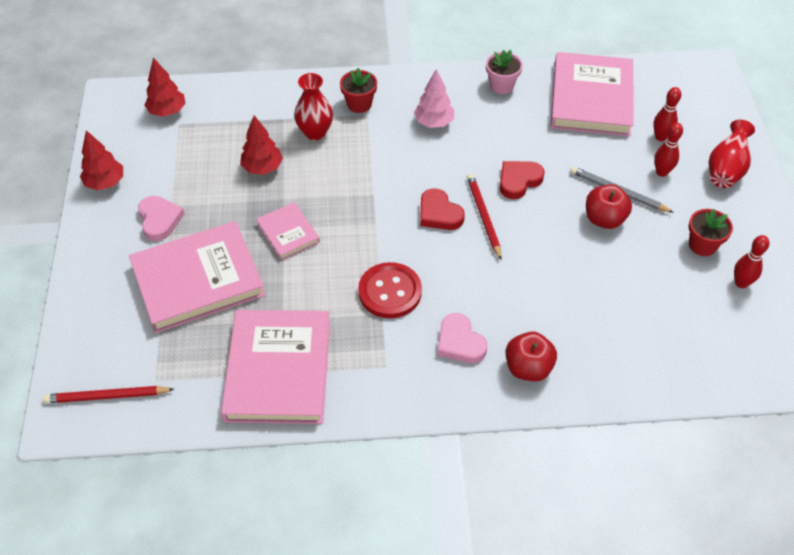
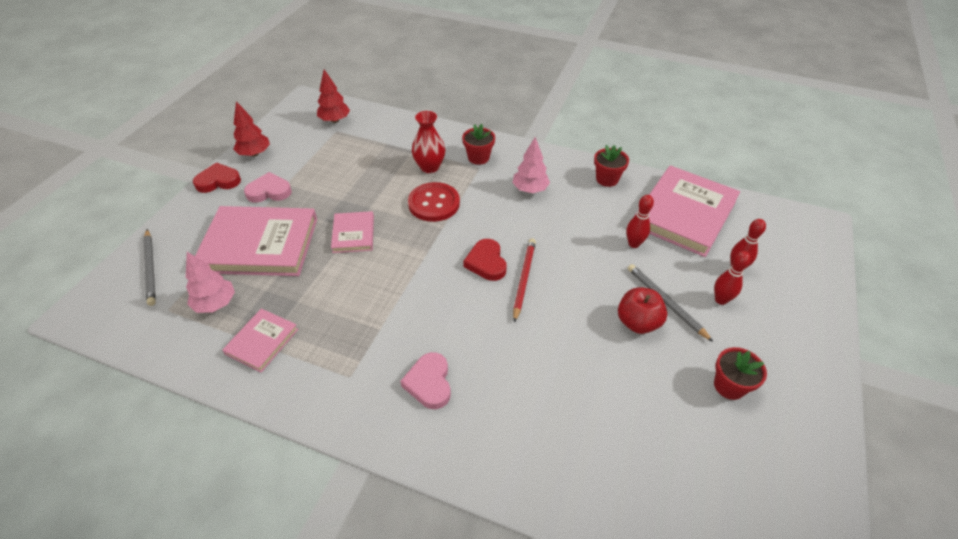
camera: 25 degrees right, 5 degrees down
(99, 348) = (151, 268): none -> grey pencil
(107, 396) = (124, 308): red pencil -> none
(159, 220) = (269, 191): pink heart -> pink heart turned 105 degrees counterclockwise
(201, 354) = (216, 303): none -> pink tree
(262, 168) = (371, 179): red tree -> none
(278, 370) = (262, 342): pink book -> pink book, size x0.50
(390, 292) = (399, 312): red button -> red button (434, 203)
(501, 85) = (607, 179): pink flower pot -> red flower pot
(518, 181) = (575, 260): red heart -> red heart (218, 181)
(528, 368) = (477, 436): red apple -> none
(725, 170) = (791, 321): red vase -> none
(741, 283) = (754, 443): red bowling pin -> red bowling pin (633, 244)

